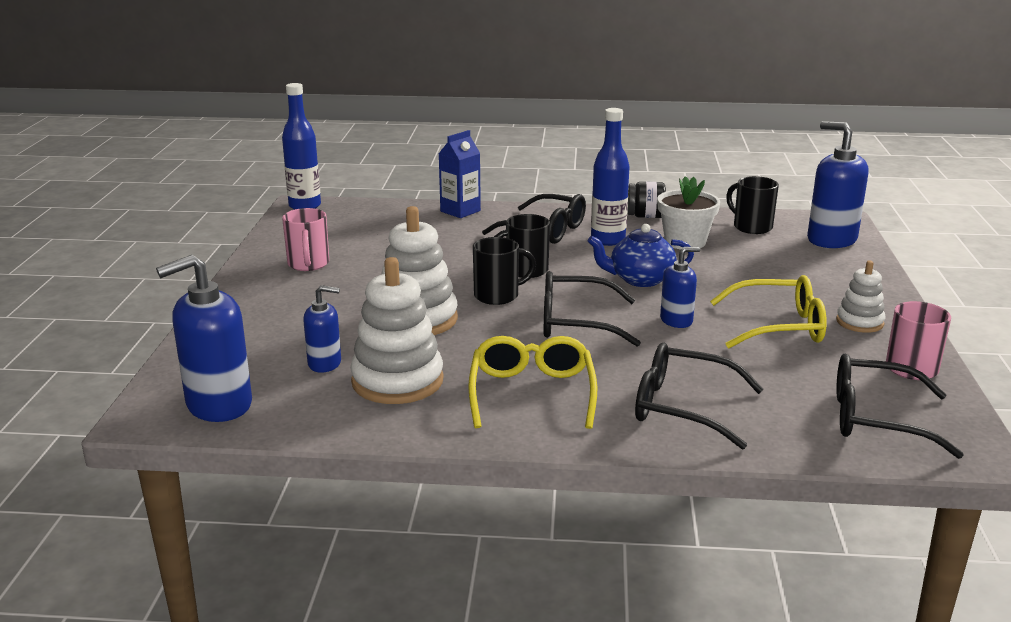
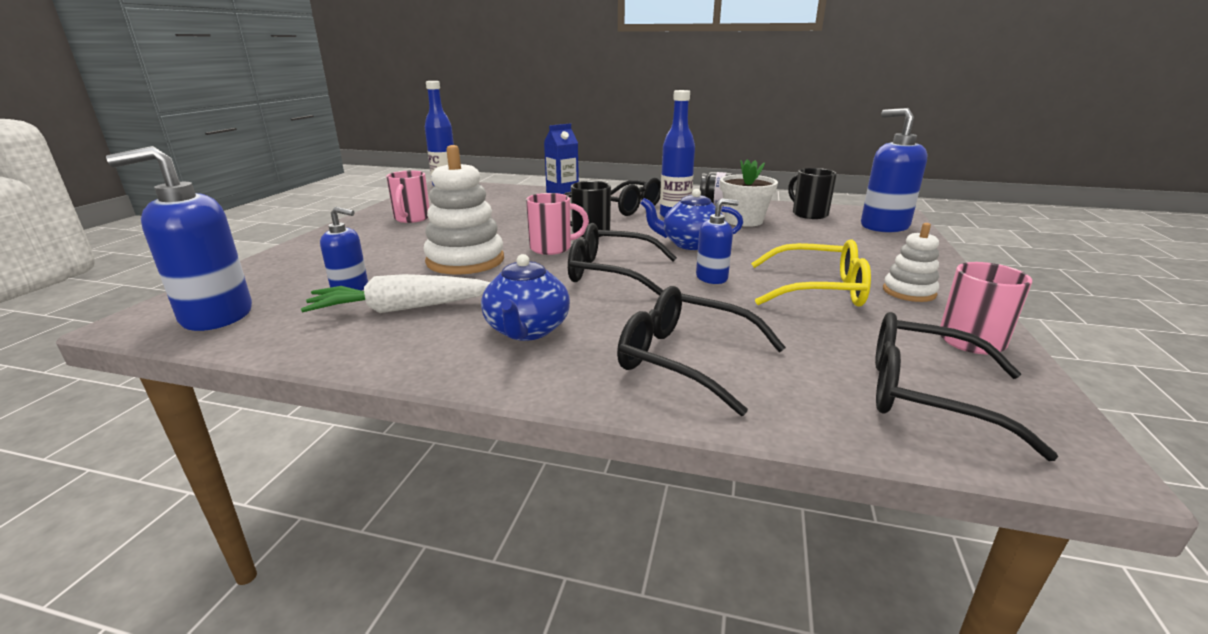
camera: 10 degrees right, 0 degrees up
(397, 381) = (402, 309): white stacking toy -> white carrot
(498, 296) = (552, 248): black mug -> pink mug
(532, 393) = (527, 330): yellow glasses -> blue teapot

